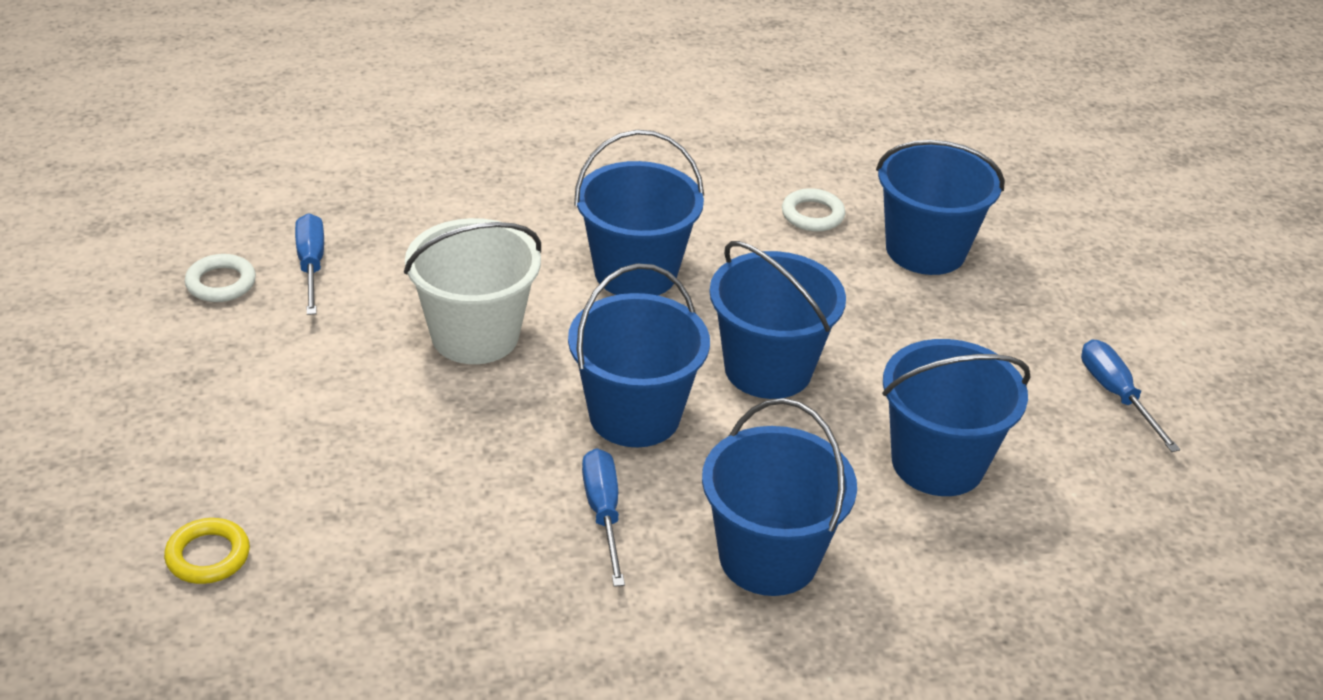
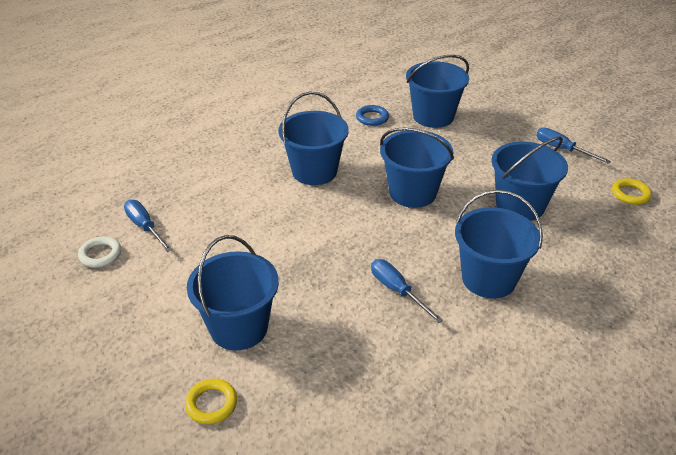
camera: 25 degrees left, 0 degrees up
(475, 335) = (261, 230): white bucket -> none
(634, 415) = (371, 238): blue bucket -> blue bucket (239, 328)
(812, 215) = (372, 118): white ring -> blue ring
(1170, 524) = (630, 194): none -> yellow ring

